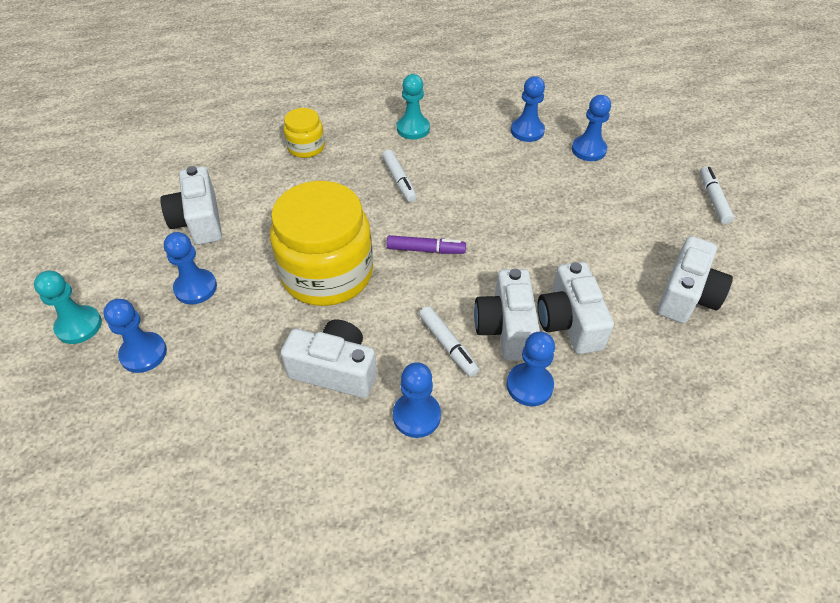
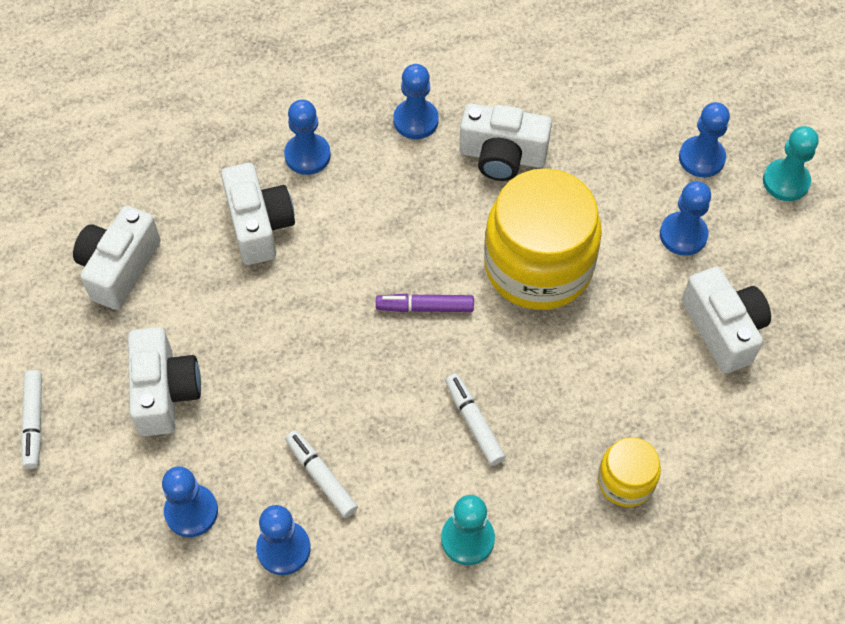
camera: 175 degrees right, 10 degrees up
(448, 345) = (390, 190): white marker -> white marker (321, 477)
(506, 328) = (329, 213): white camera -> white camera (165, 392)

